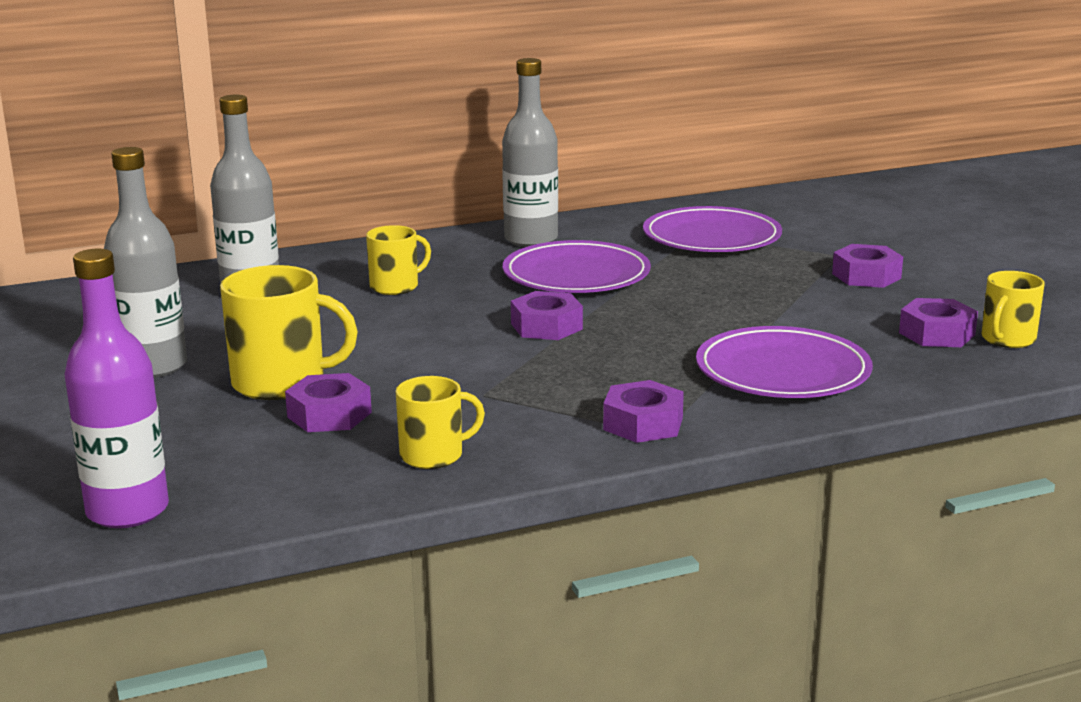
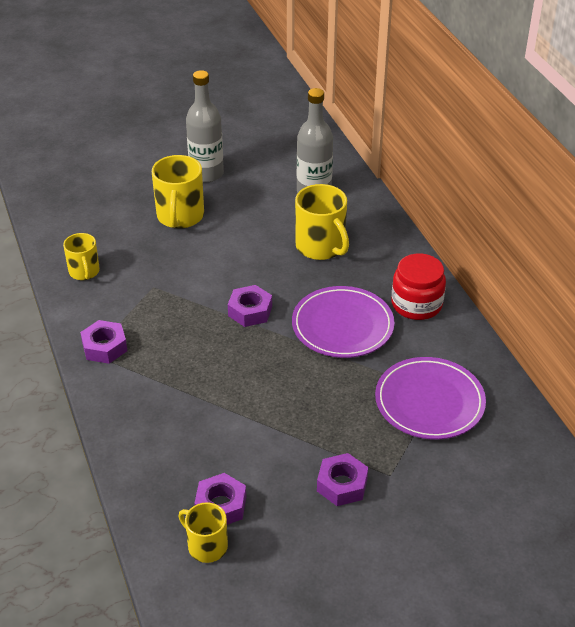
camera: 90 degrees right, 20 degrees up
(127, 511) = (53, 188): purple bottle -> none
(329, 415) = (138, 235): purple nut -> none
(395, 287) = (321, 247): yellow mug -> yellow mug, size x1.63
(531, 239) = (416, 304): grey bottle -> red jar
(782, 371) = (166, 413): purple plate -> none

